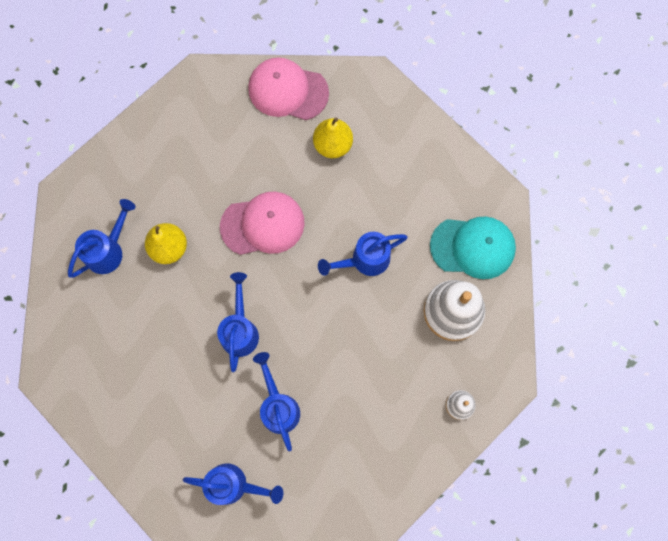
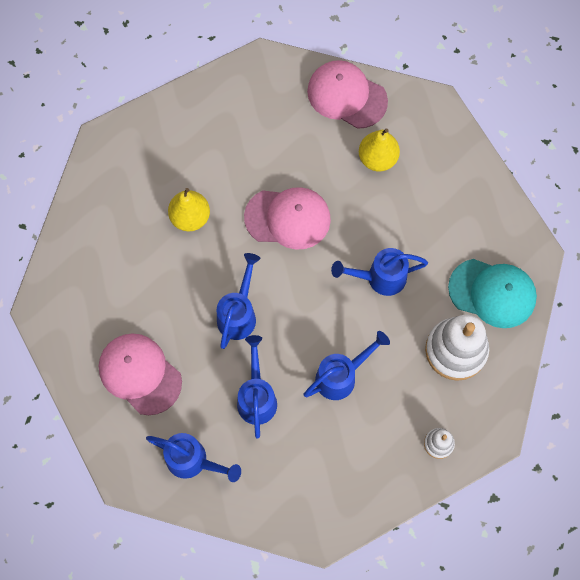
camera: 15 degrees right, 5 degrees down
(109, 250) = (131, 205): blue watering can -> blue watering can (342, 376)
(161, 414) = (140, 374): none -> pink cap

